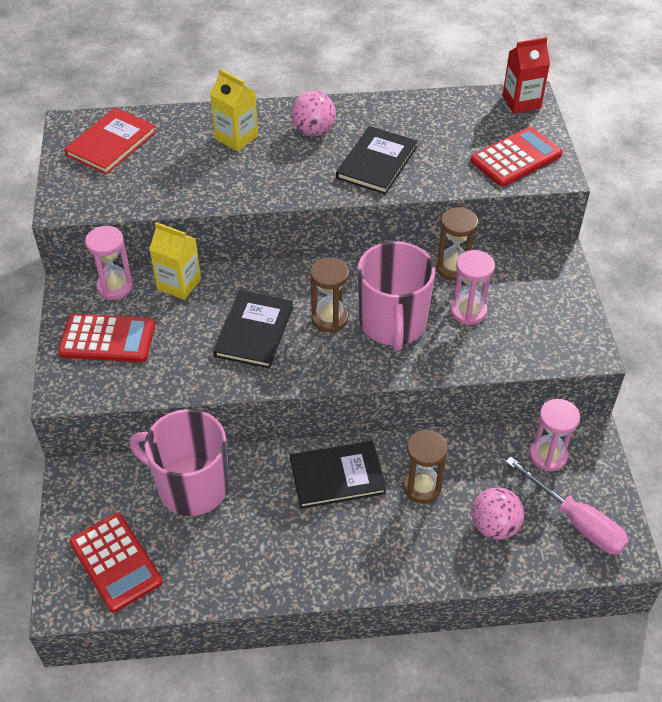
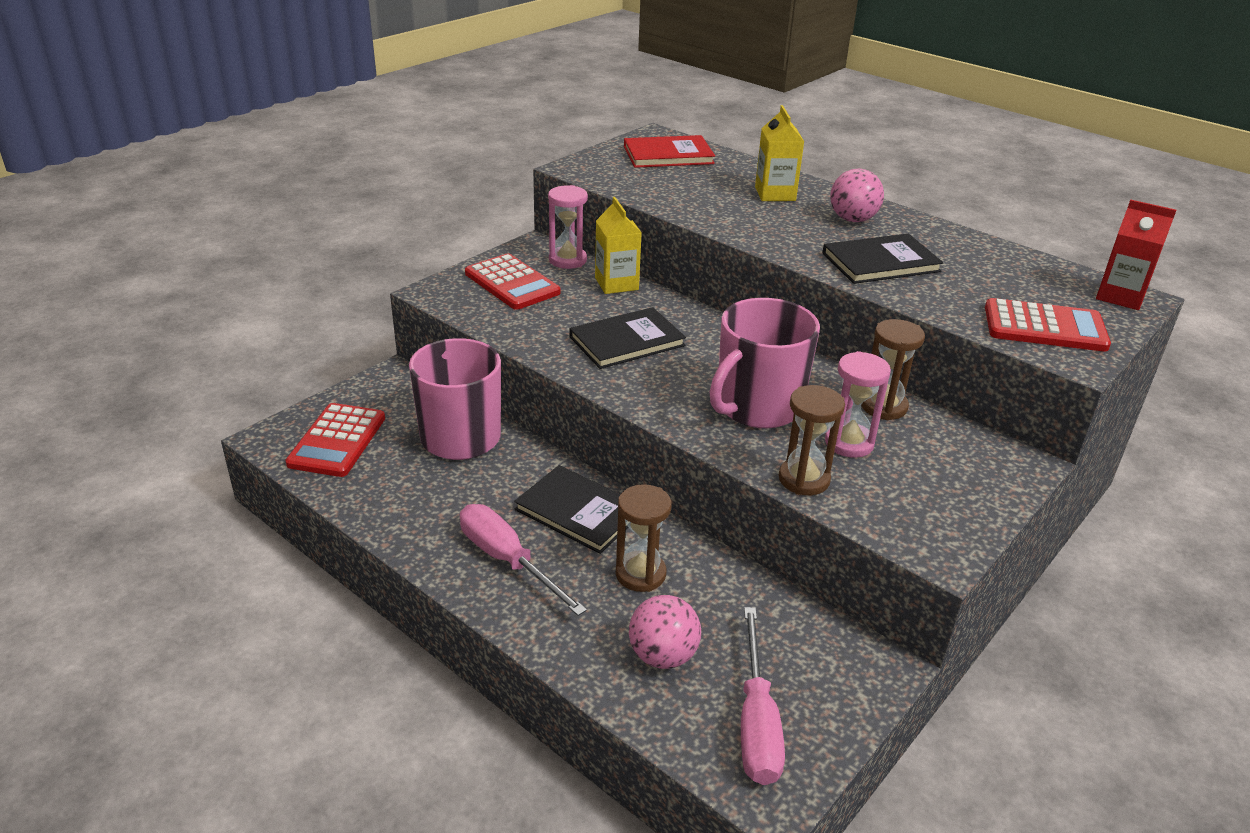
camera: 45 degrees right, 15 degrees down
(329, 319) = (704, 370): brown hourglass -> brown hourglass (804, 479)
(344, 546) = (507, 560): none -> pink screwdriver
(548, 456) = (807, 647): pink hourglass -> none

